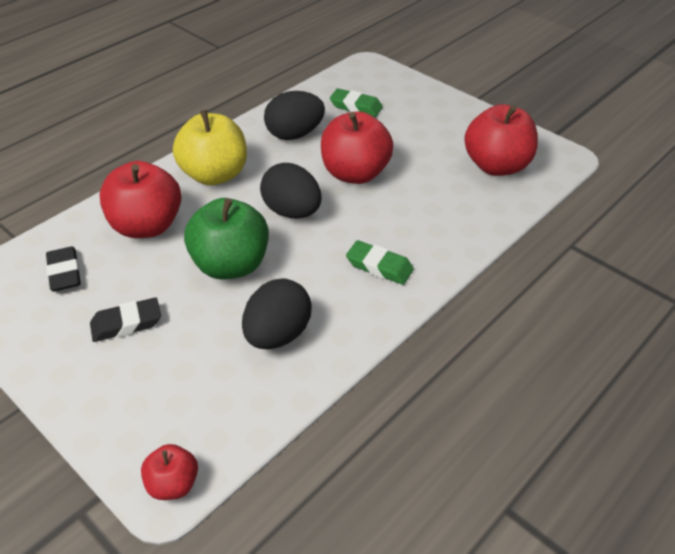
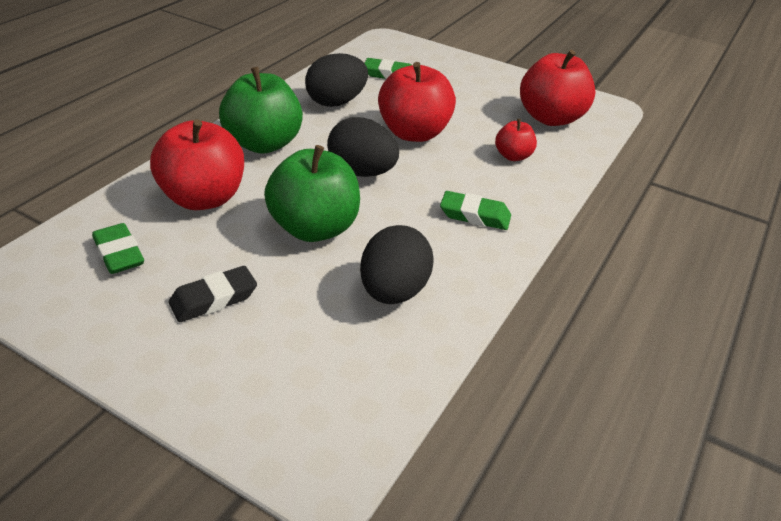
camera: 15 degrees left, 5 degrees down
(65, 273) = (119, 253): black eraser -> green eraser
(173, 484) = (332, 465): red apple -> red apple (513, 156)
(215, 175) = (263, 144): yellow apple -> green apple

